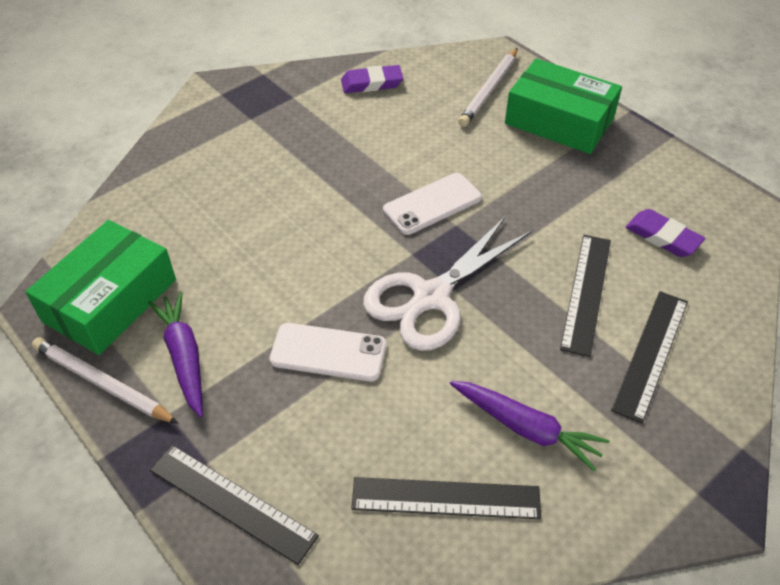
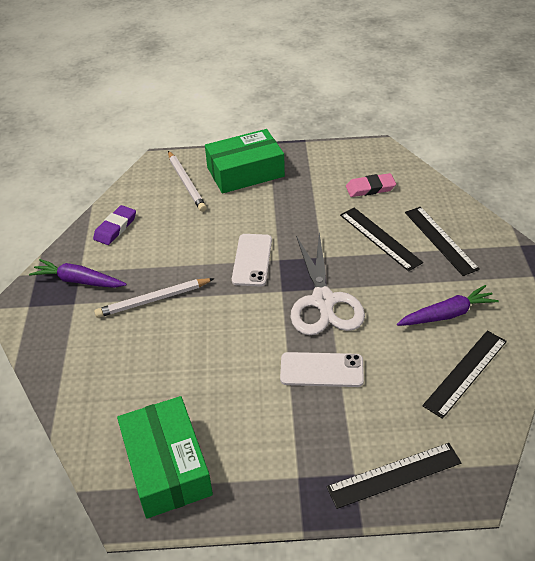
camera: 50 degrees left, 5 degrees down
(102, 383) = (239, 504): white pencil -> white pencil (153, 300)
(184, 357) = (259, 446): purple carrot -> purple carrot (79, 281)
(328, 352) = (321, 370): white phone -> white phone turned 45 degrees clockwise
(663, 237) = (370, 188): purple eraser -> pink eraser

